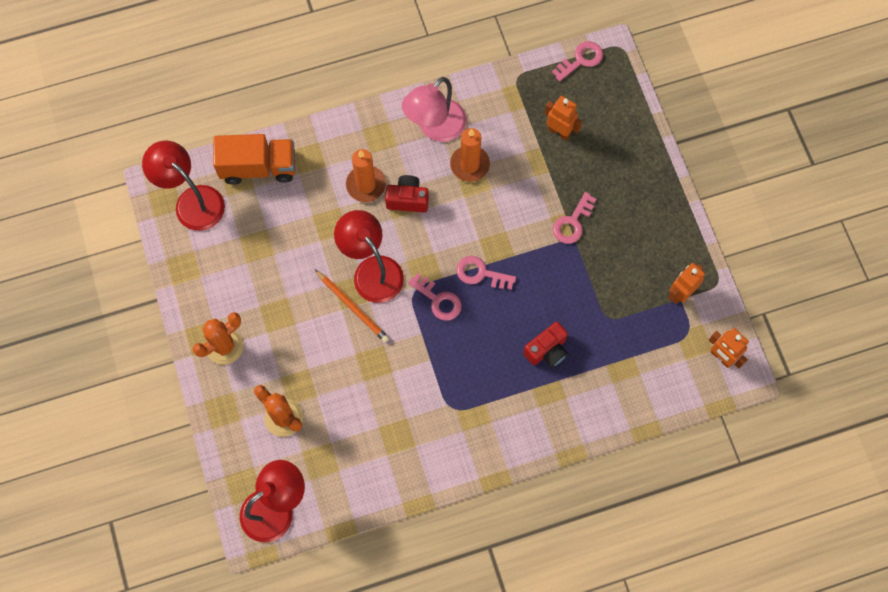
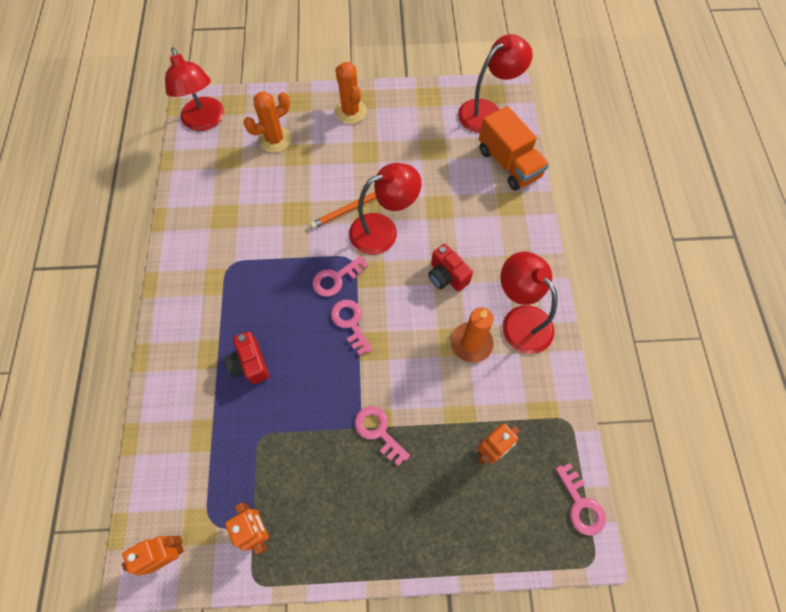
camera: 105 degrees right, 5 degrees down
(258, 167) = (509, 163): orange truck -> orange truck turned 45 degrees counterclockwise
(366, 185) = (471, 244): orange candle -> none
(407, 199) = (446, 276): red camera -> red camera turned 120 degrees clockwise
(435, 128) = (520, 320): pink lamp -> red lamp
(480, 273) = (350, 323): pink key -> pink key turned 60 degrees counterclockwise

